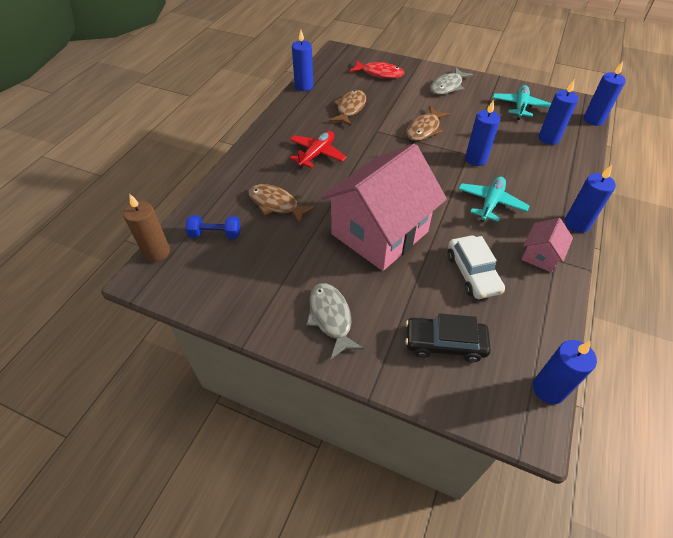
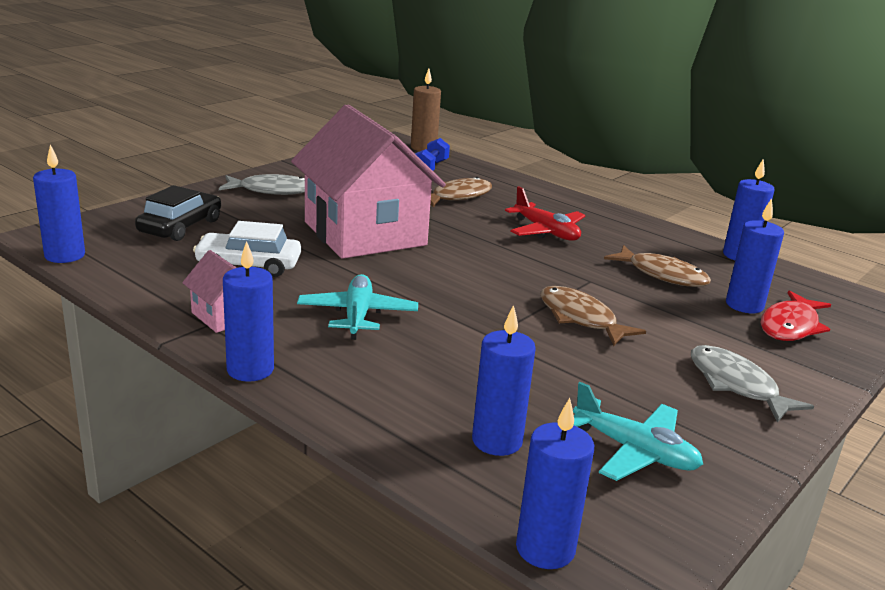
camera: 105 degrees right, 25 degrees down
(475, 159) = (472, 338): blue candle -> blue candle (744, 305)
(490, 203) = (357, 315): turquoise plane -> turquoise plane turned 135 degrees counterclockwise

